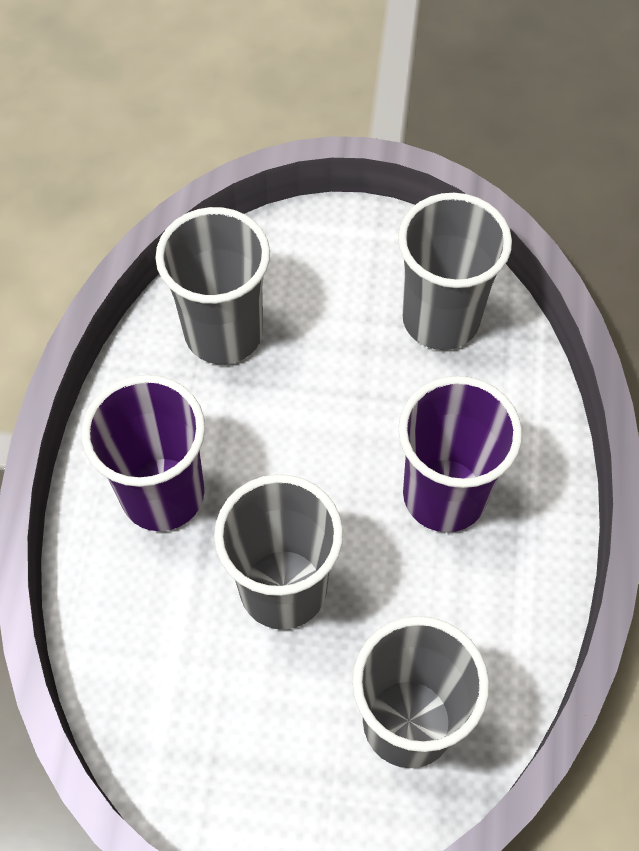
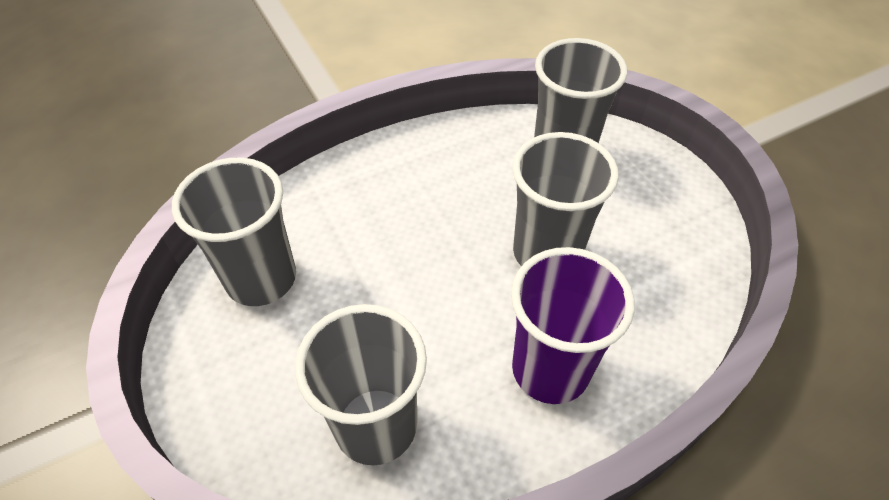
camera: 125 degrees left, 10 degrees down
(444, 495) = (409, 206): purple cup -> none

